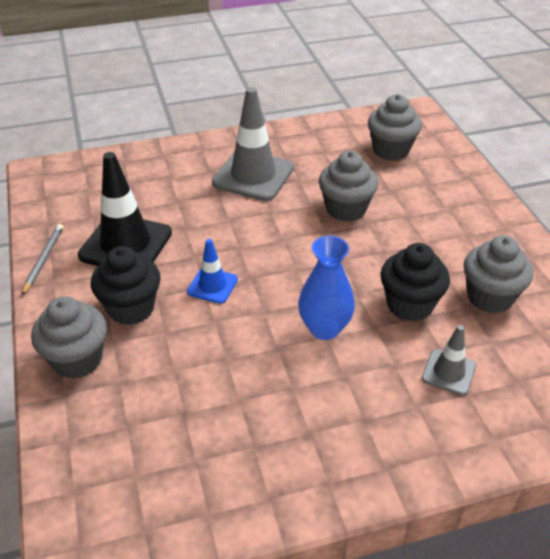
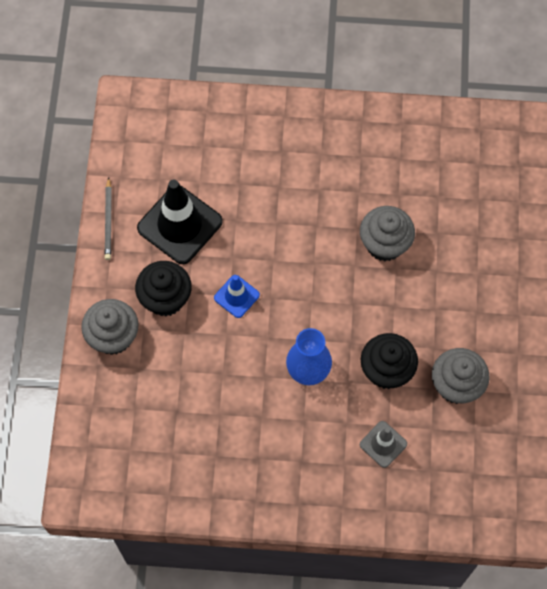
camera: 20 degrees right, 25 degrees up
(43, 259) = (108, 220): grey pencil -> grey pencil turned 150 degrees clockwise
(253, 175) = (319, 171): grey traffic cone -> none
(391, 150) = (465, 177): grey cupcake -> none

